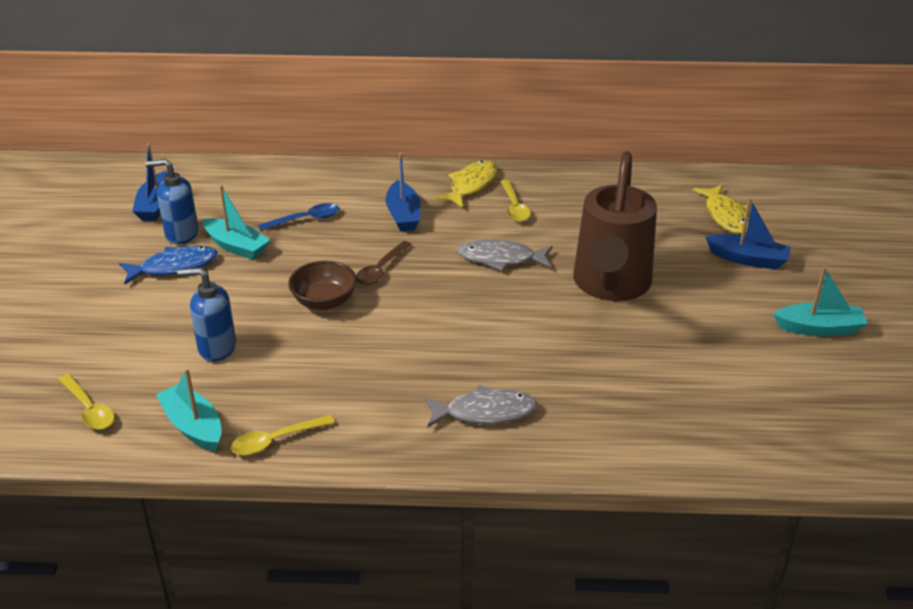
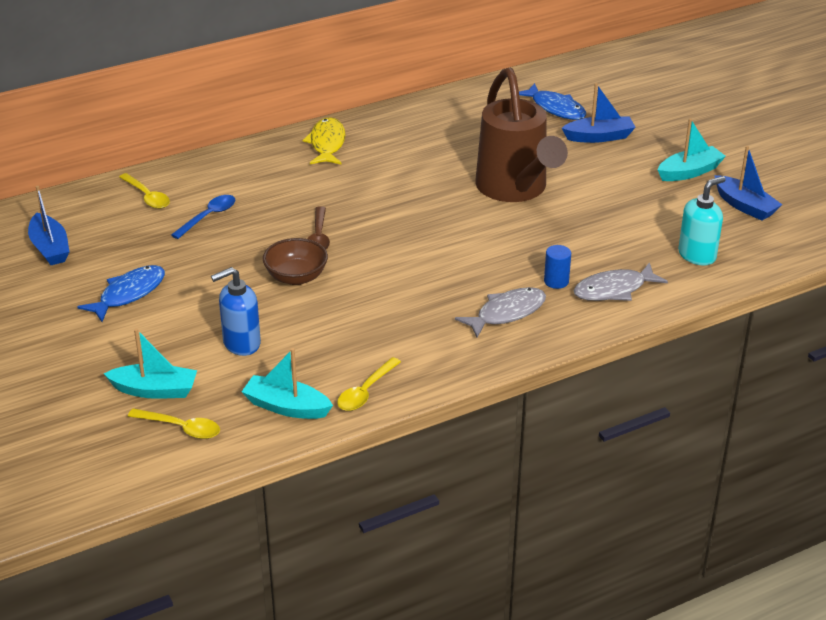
camera: 30 degrees left, 0 degrees up
(181, 234) = (104, 265): blue soap dispenser -> none
(236, 246) = (168, 259): turquoise boat -> turquoise boat (155, 390)
(403, 215) = (293, 186): blue boat -> blue boat (744, 206)
(501, 259) = (410, 196): grey fish -> grey fish (614, 290)
(514, 207) = (381, 151): yellow spoon -> yellow spoon (147, 196)
(566, 397) = (556, 281): none -> blue cylinder
(726, 216) = (555, 108): yellow fish -> blue fish
(749, 425) = (697, 255): none -> turquoise soap dispenser

